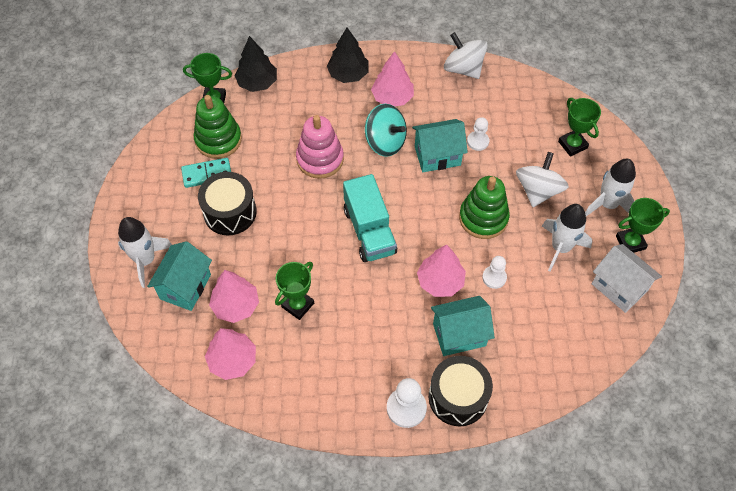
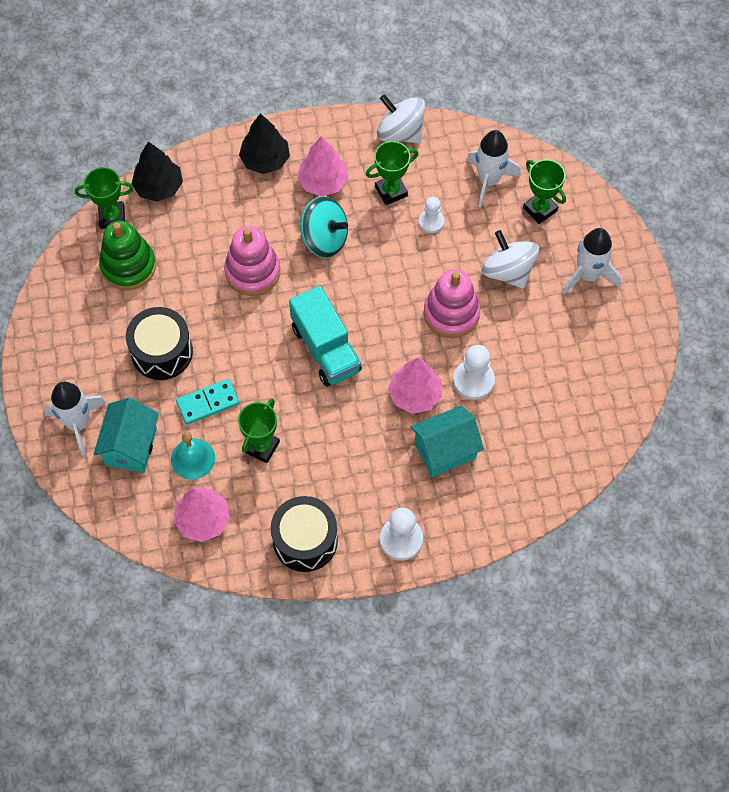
camera: 10 degrees left, 5 degrees up
(207, 174) = (125, 310): turquoise domino -> turquoise domino (208, 403)
(236, 305) = (193, 458): pink tree -> turquoise bell
(437, 156) = (387, 246): turquoise house -> none
(458, 397) = (454, 518): black drum -> black drum (305, 540)
(483, 218) = (451, 313): green stacking toy -> pink stacking toy
(494, 277) = (473, 380): white pawn -> white pawn, size x1.53
(538, 190) = (508, 271): white spinning top -> white spinning top turned 45 degrees counterclockwise
(560, 247) = (542, 334): white rocket -> white rocket (489, 180)
(619, 287) = (611, 369): white house -> none
(630, 242) = (618, 316): green trophy -> green trophy (391, 191)

